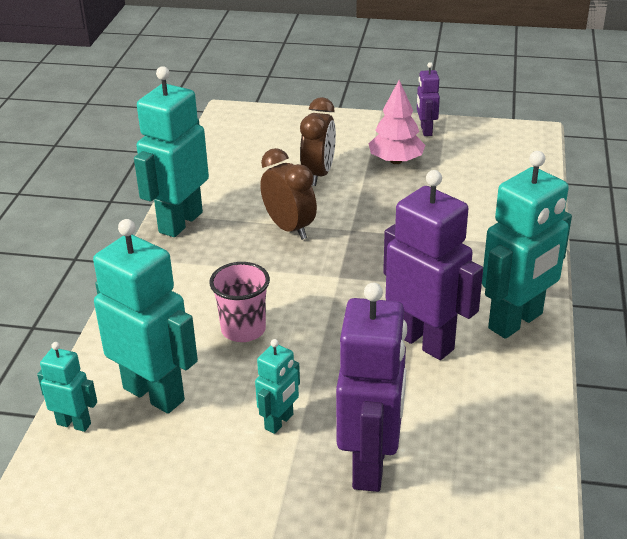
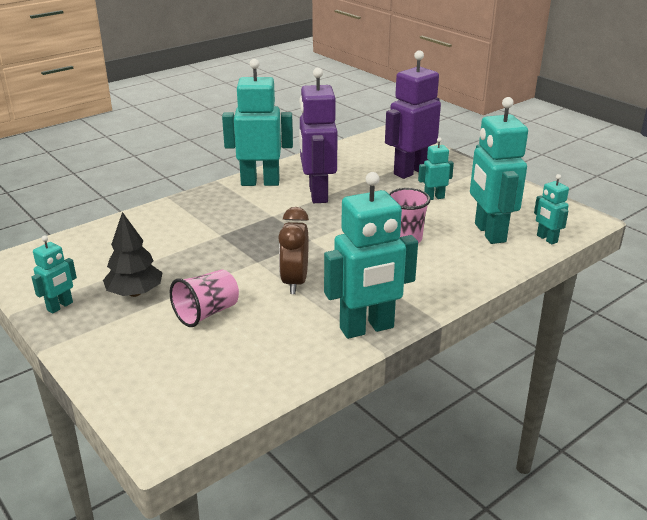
camera: 140 degrees left, 5 degrees down
(318, 174) = (207, 313): brown clock -> pink cup
(396, 161) = (135, 293): pink tree -> black tree
(426, 130) = (60, 306): purple robot -> turquoise robot

